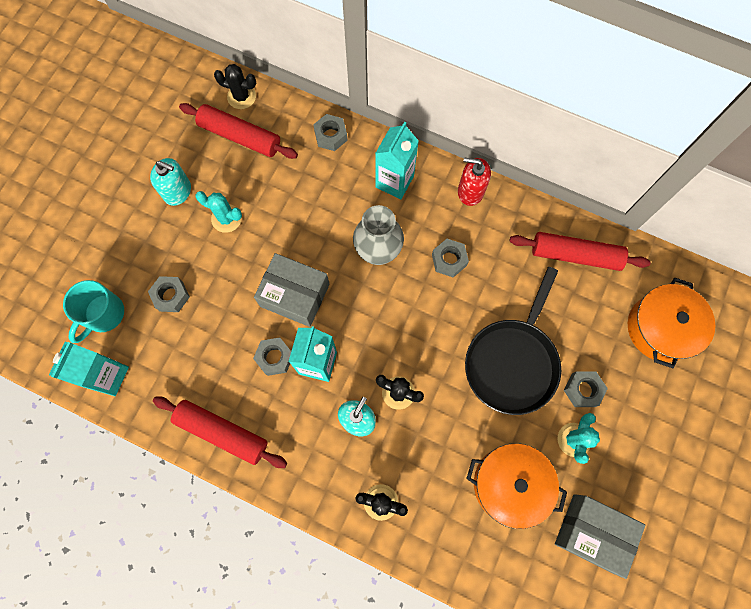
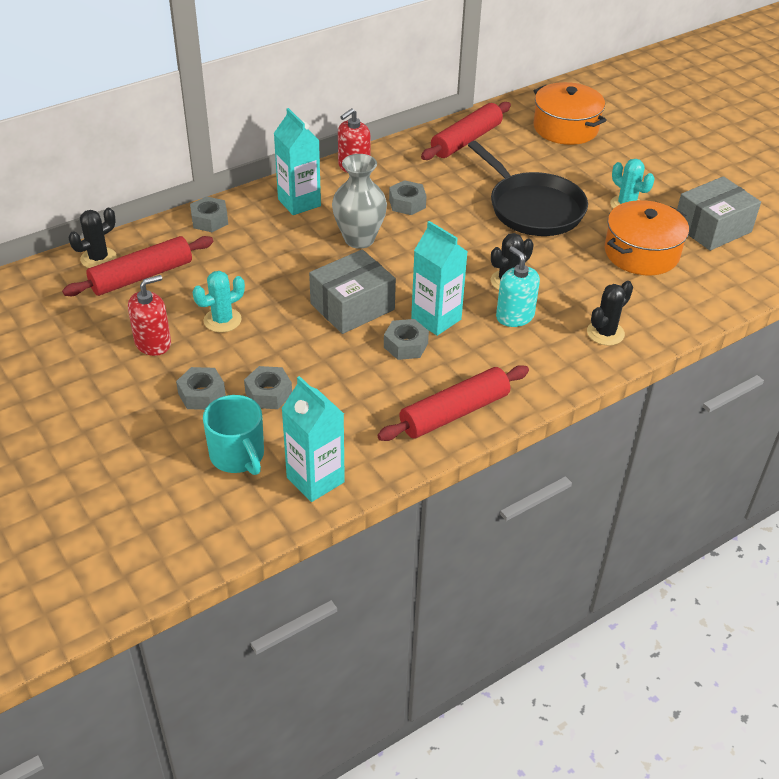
camera: 60 degrees left, 30 degrees down
(177, 191) = (153, 343): turquoise soap dispenser -> red soap dispenser
(583, 390) = (587, 184): grey nut -> grey nut (202, 394)

